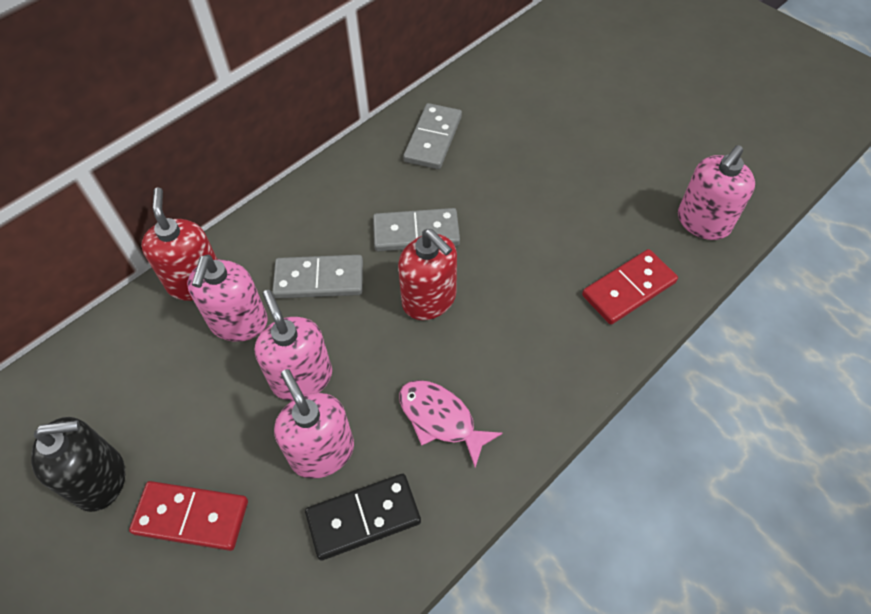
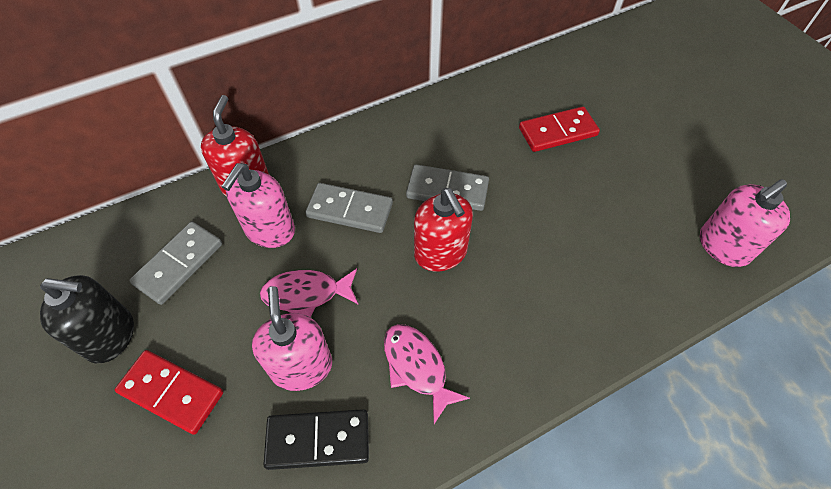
camera: 15 degrees right, 0 degrees up
(302, 378) = (306, 294): pink soap dispenser -> pink fish
(433, 139) = (488, 111): grey domino -> grey domino (179, 264)
(629, 289) = (631, 292): red domino -> red domino (558, 132)

